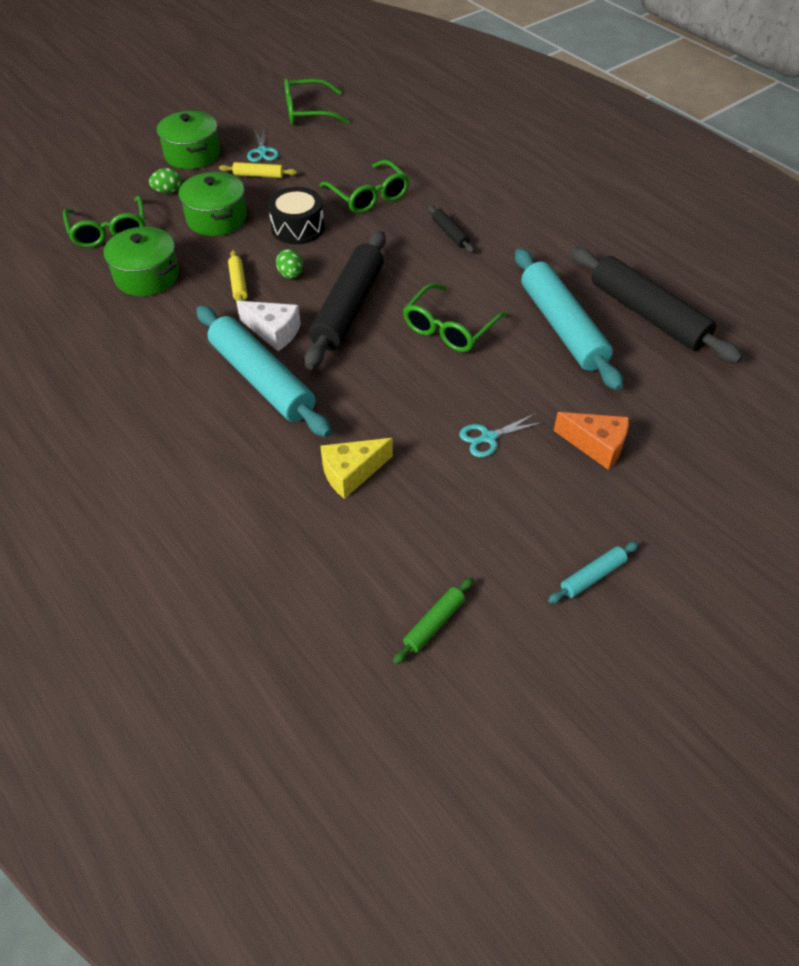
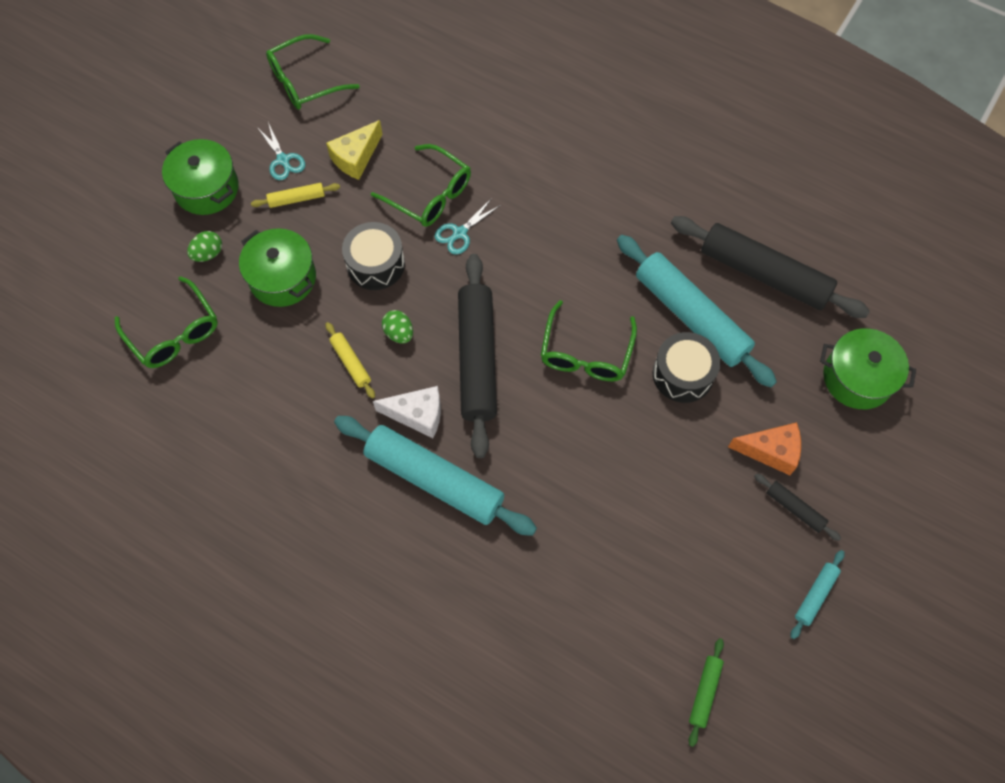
camera: 20 degrees left, 15 degrees up
(147, 276) = (249, 383): green pot -> green pot (857, 378)
(351, 473) = (568, 560): yellow cheese -> yellow cheese (356, 157)
(450, 233) = (536, 223): black rolling pin -> black rolling pin (794, 509)
(488, 438) = (673, 476): turquoise scissors -> turquoise scissors (459, 233)
(534, 366) = (683, 374): none -> black drum

